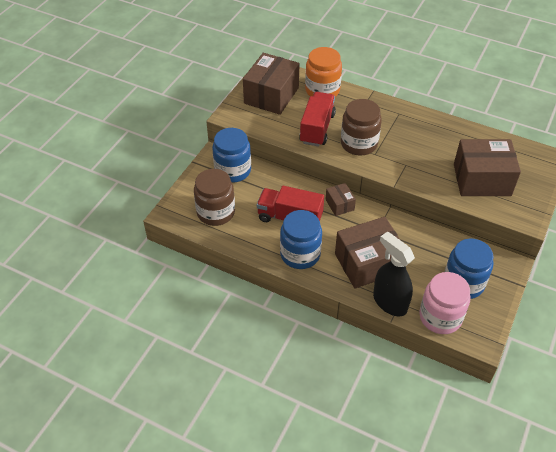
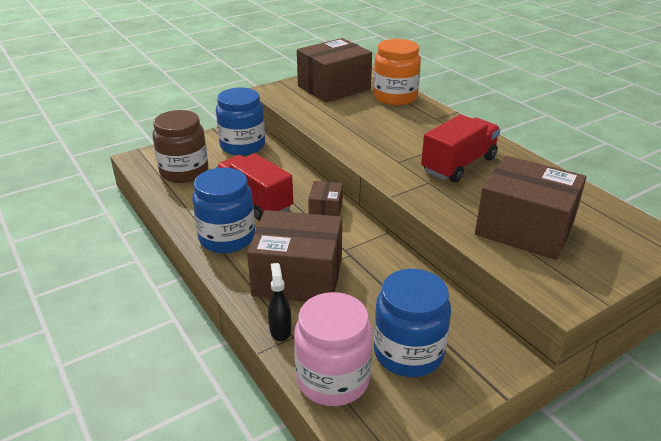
camera: 30 degrees right, 15 degrees down
(317, 128) = (353, 123): red truck -> red truck (459, 165)
(359, 144) = (388, 148): brown jar -> none
(389, 302) = (280, 330): black spray bottle -> black spray bottle, size x0.51

